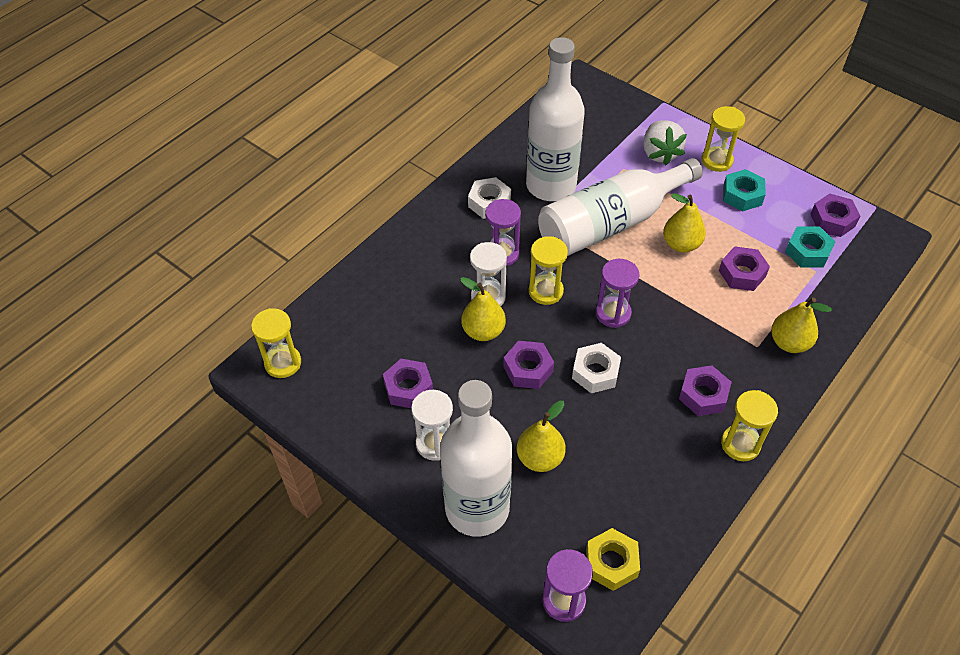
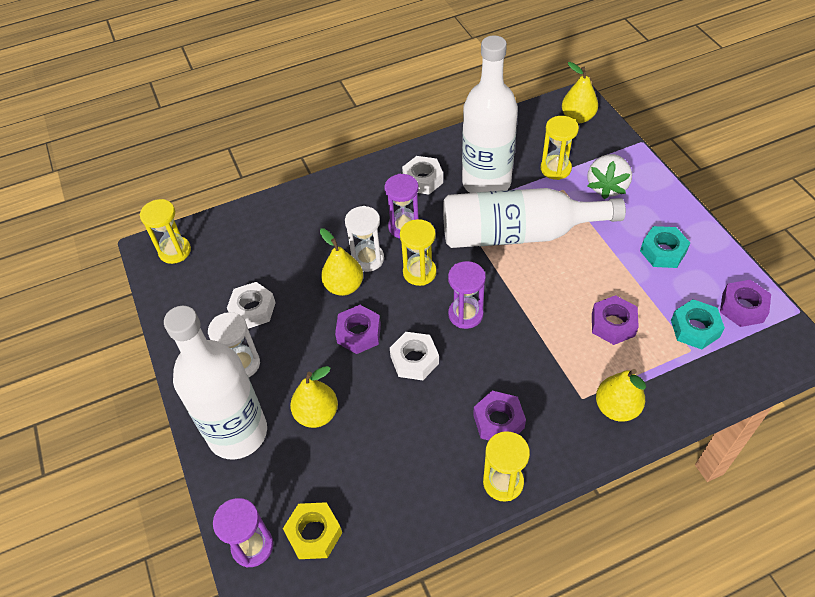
camera: 30 degrees right, 0 degrees up
(408, 388) = (253, 309): purple nut -> white nut
(681, 244) = (571, 276): yellow pear -> yellow pear (577, 117)
(716, 161) = (659, 211): yellow hourglass -> yellow hourglass (555, 169)

